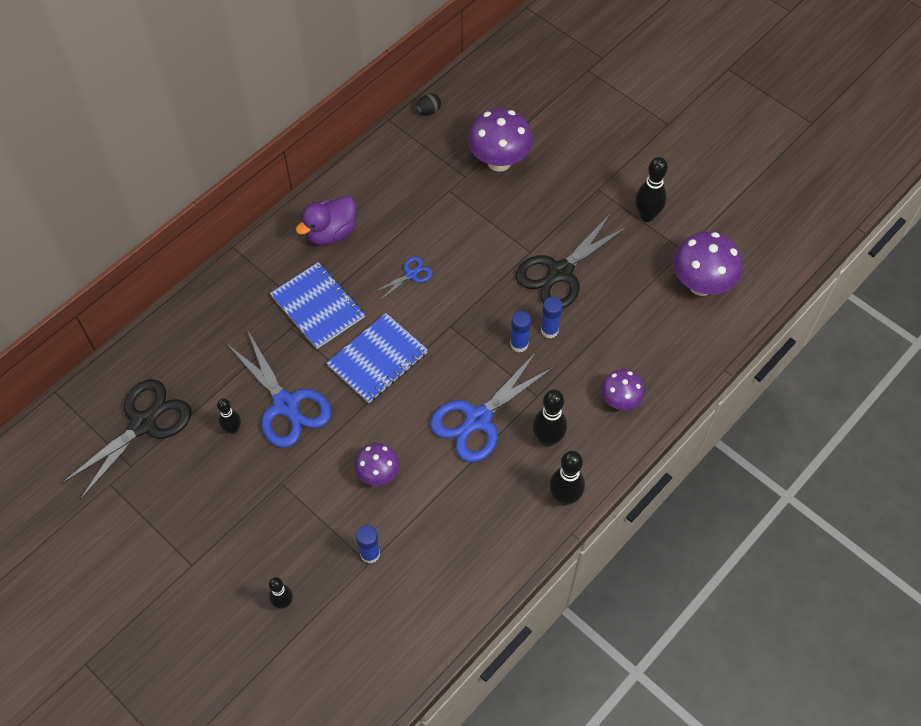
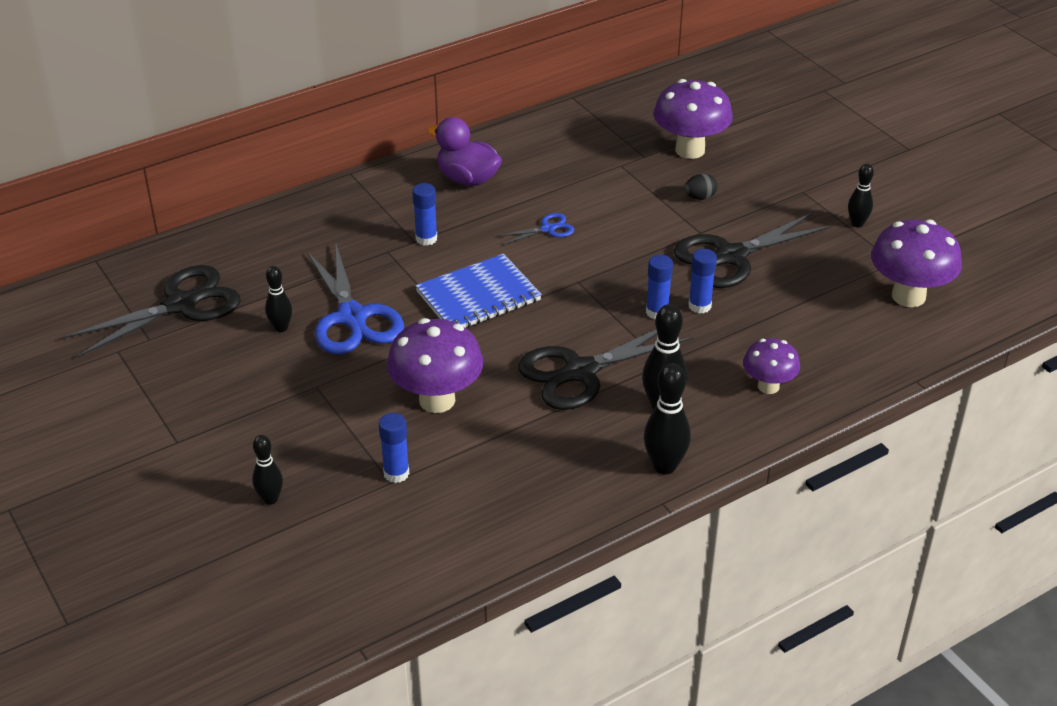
camera: 15 degrees right, 20 degrees down
(318, 307) = (426, 239): blue notebook -> blue glue stick
(331, 233) = (467, 179): purple duck -> purple duck turned 60 degrees clockwise
(378, 474) = (437, 400): purple mushroom -> purple mushroom, size x1.66
(429, 111) = (622, 97): black egg -> black egg (700, 197)
(478, 419) = (580, 372): blue scissors -> black scissors
(646, 215) = (857, 223): black bowling pin -> black bowling pin, size x0.63

